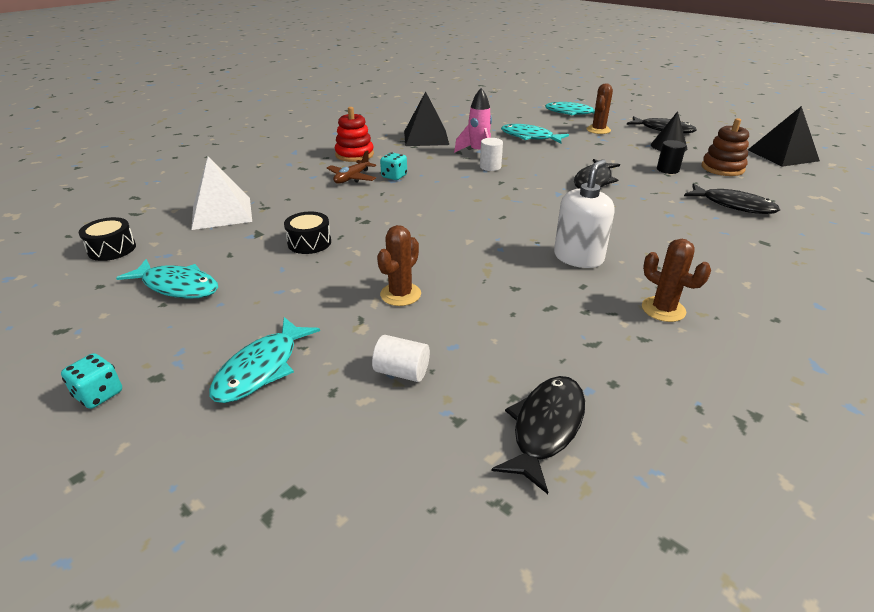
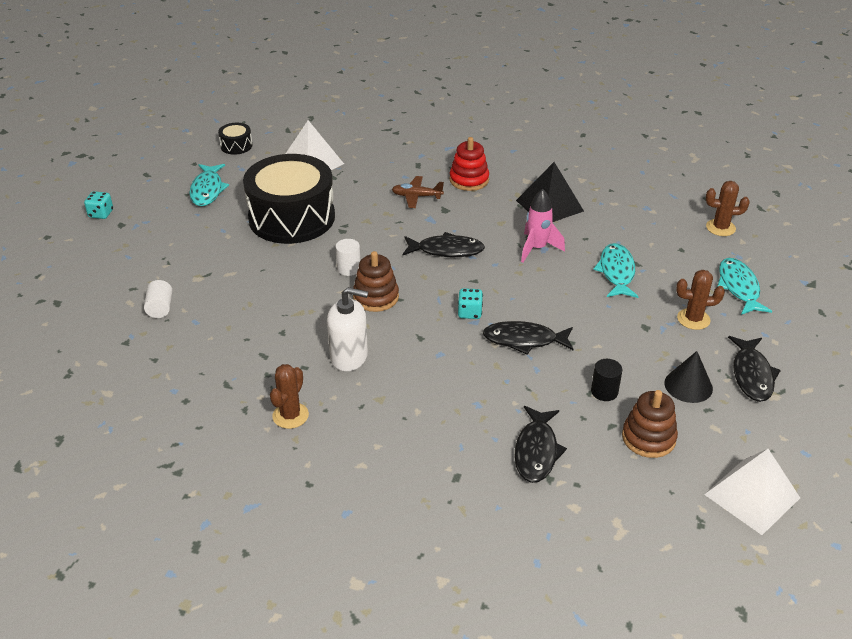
camera: 65 degrees right, 5 degrees up
(261, 368) = (142, 256): turquoise fish -> none
(309, 243) = (292, 217): black drum -> black drum, size x2.47
(394, 176) = (438, 217): turquoise dice -> turquoise dice (469, 313)
(400, 294) = (244, 281): brown cactus -> brown cactus (720, 228)
(490, 167) = (506, 265): white cylinder -> white cylinder (349, 268)
(492, 226) = (376, 297): none -> brown stacking toy
(545, 428) = (131, 378): black fish -> black fish (446, 250)
(782, 155) = (752, 496): black pyramid -> white pyramid

